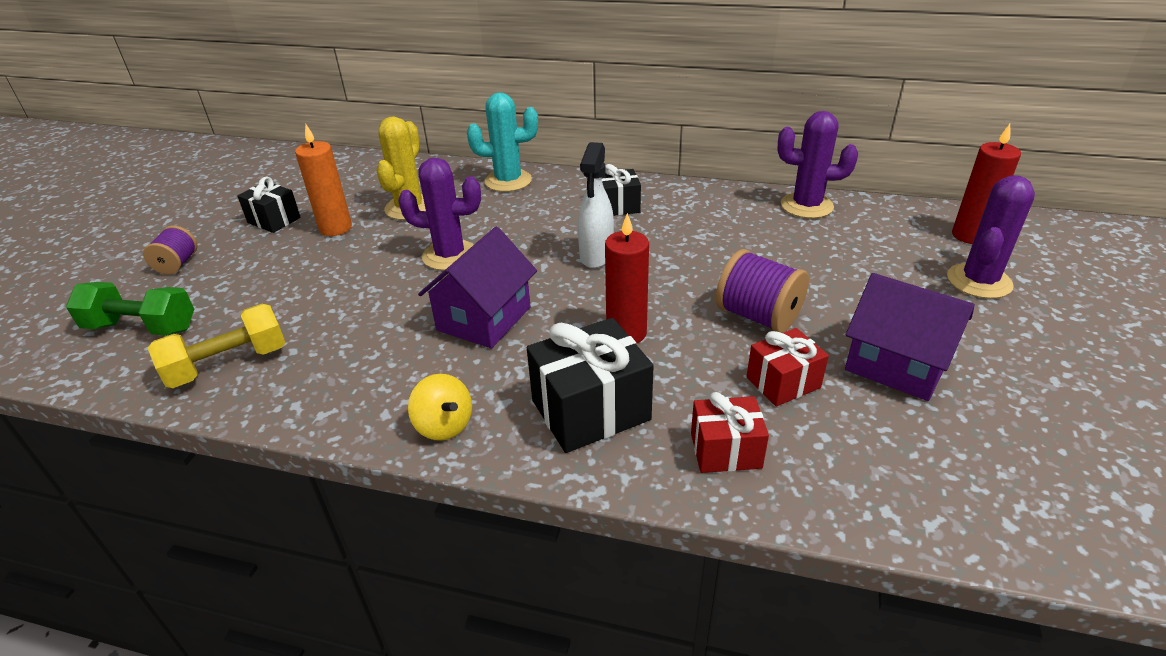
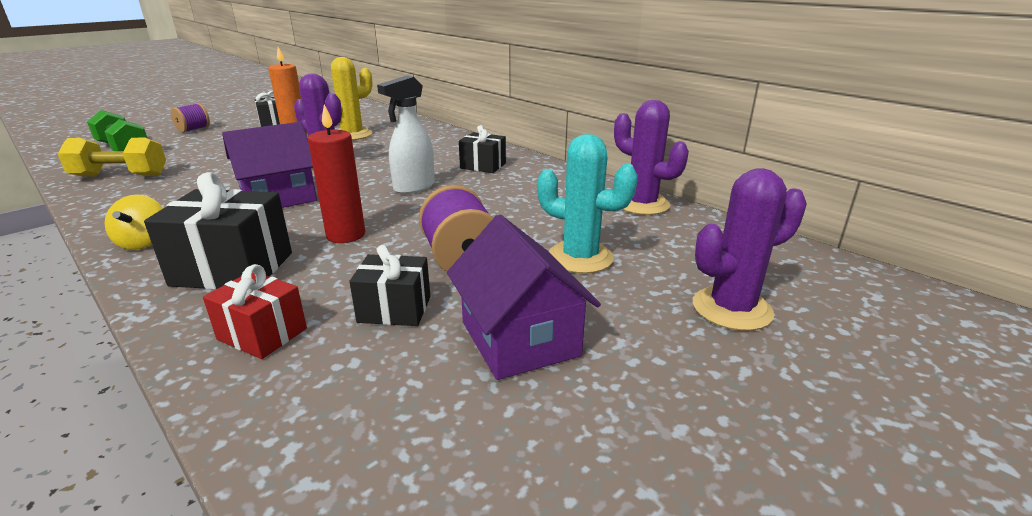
camera: 30 degrees right, 10 degrees down
(508, 181) = (436, 136): turquoise cactus -> turquoise cactus (580, 257)
(783, 382) = (394, 309): red gift -> black gift
(970, 235) = (785, 271): red candle -> none

